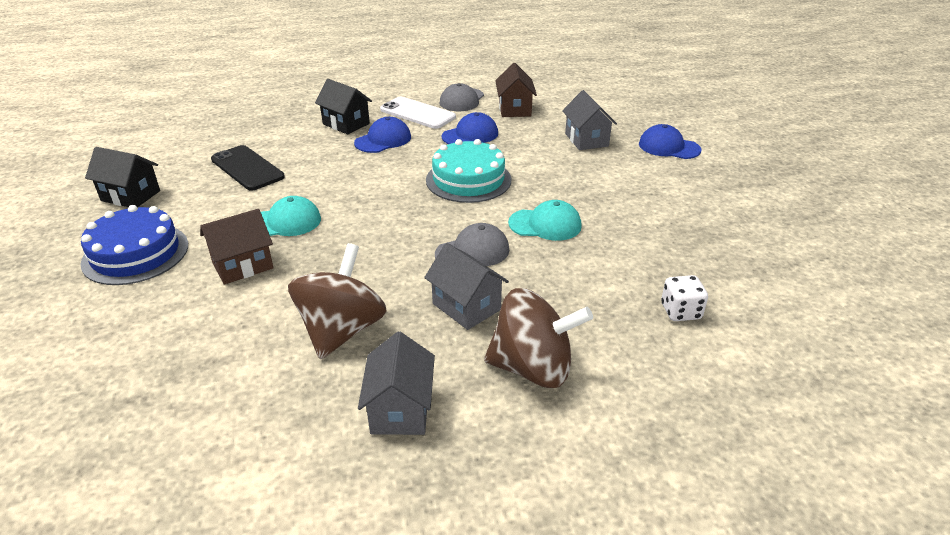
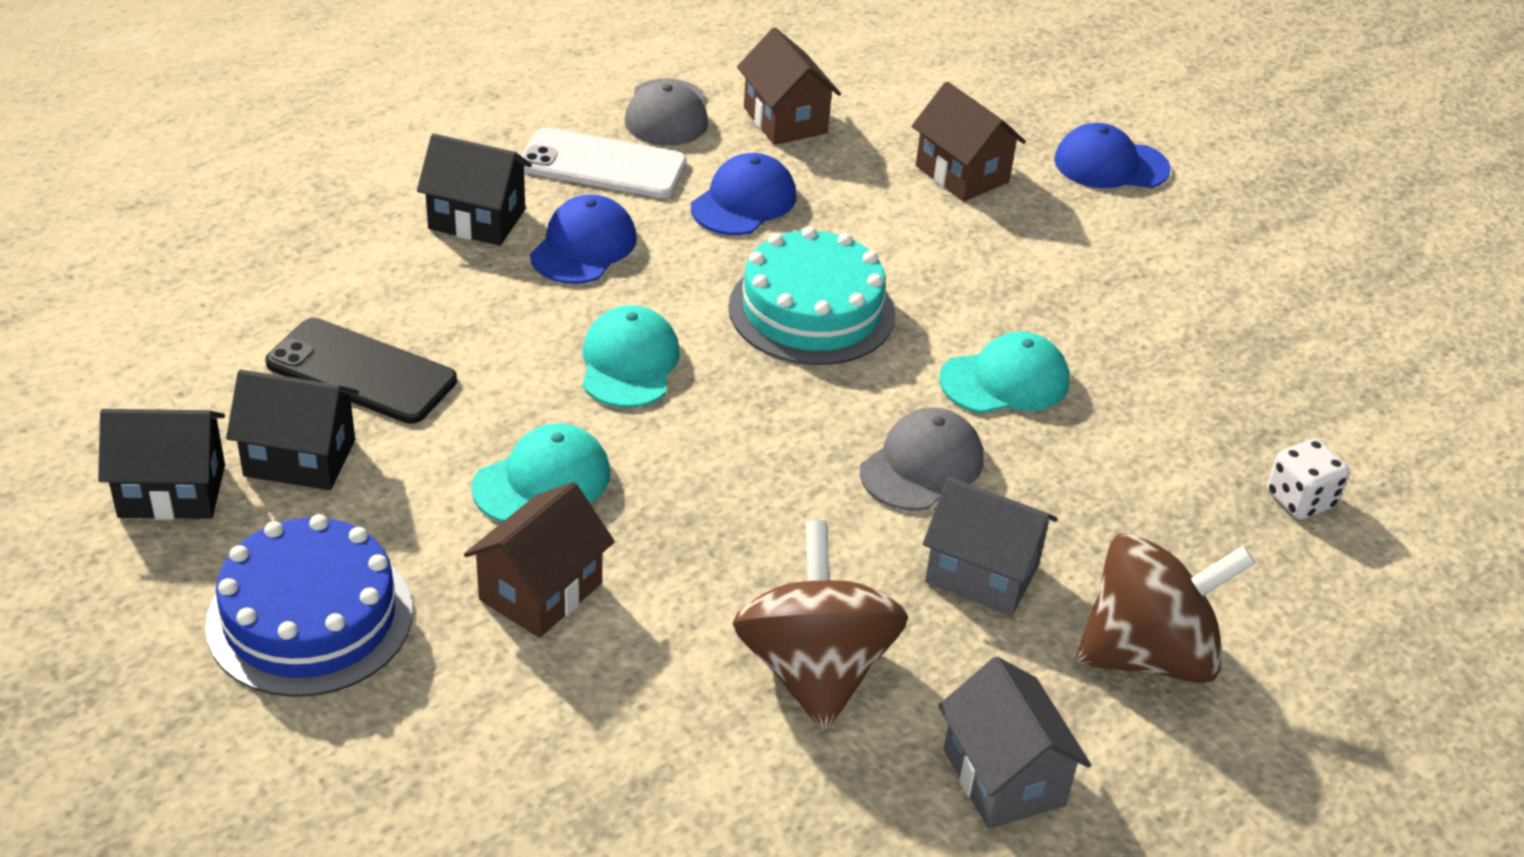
camera: 25 degrees left, 5 degrees up
(192, 194) = (300, 458): none -> black house
(365, 185) = (629, 363): none -> turquoise cap
(586, 140) = (962, 174): grey house -> brown house

